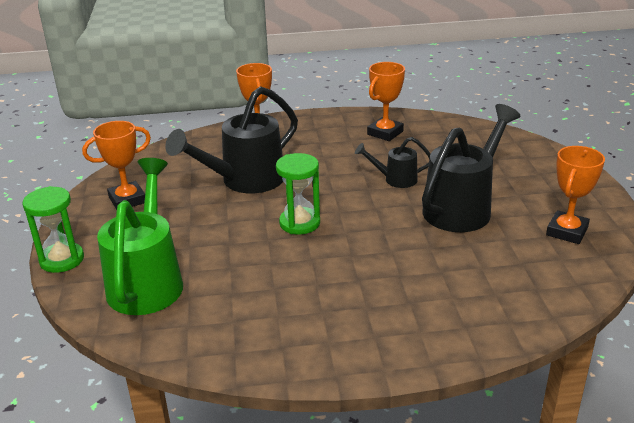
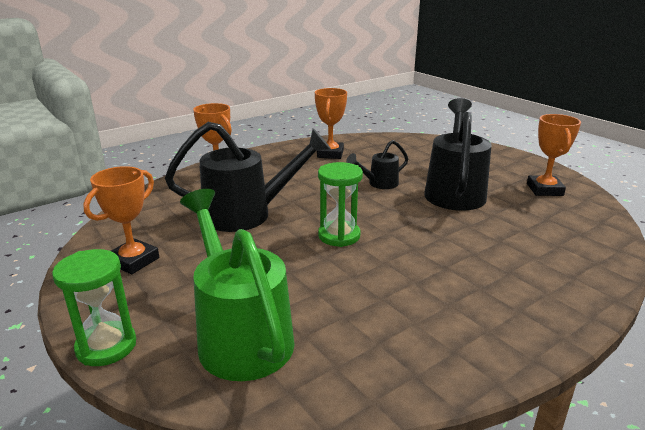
camera: 30 degrees left, 5 degrees down
(245, 181) = (247, 214): black watering can -> black watering can turned 120 degrees counterclockwise

